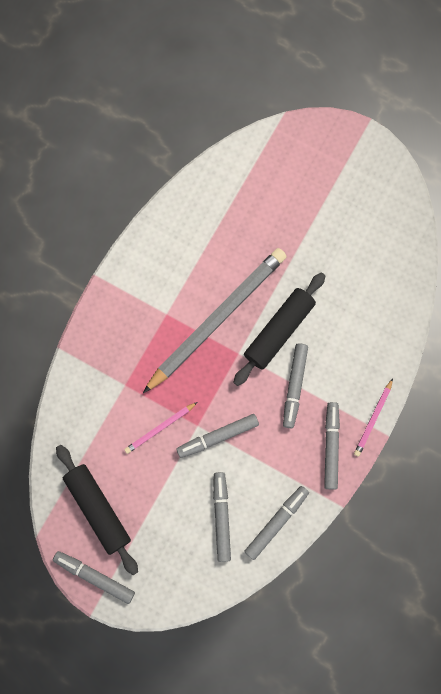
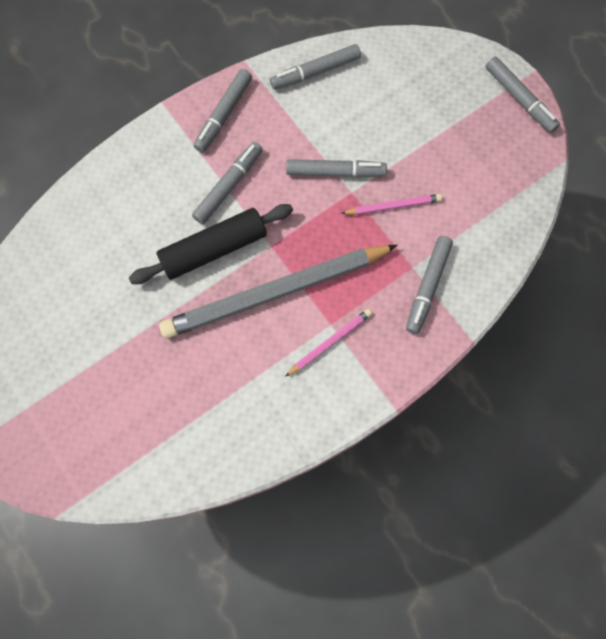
camera: 155 degrees left, 5 degrees down
(98, 509) = (492, 157): black rolling pin -> none
(221, 516) = (367, 98): grey marker -> grey marker (427, 287)
(373, 418) = (166, 121): pink pencil -> pink pencil (330, 342)

